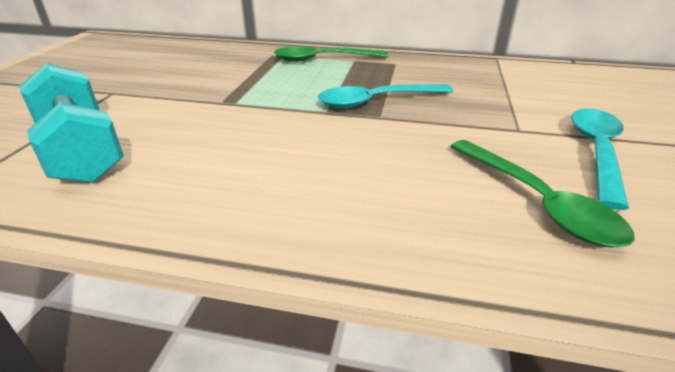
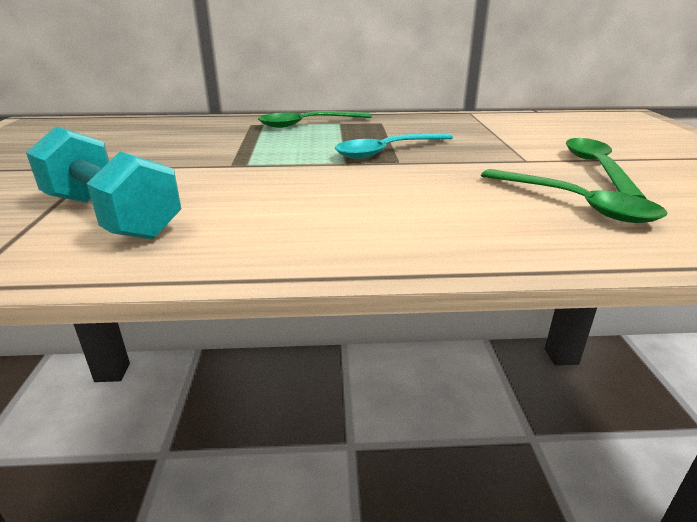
camera: 15 degrees left, 5 degrees down
(596, 152) = (597, 168): turquoise spoon -> green spoon

